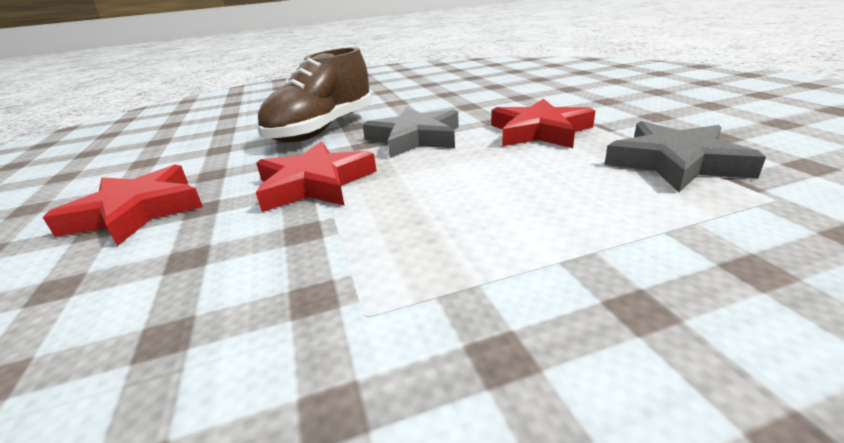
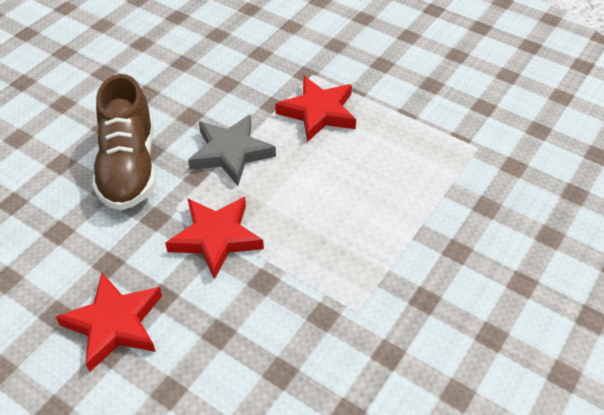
camera: 40 degrees left, 20 degrees up
(675, 163) = (421, 127): grey star -> none

